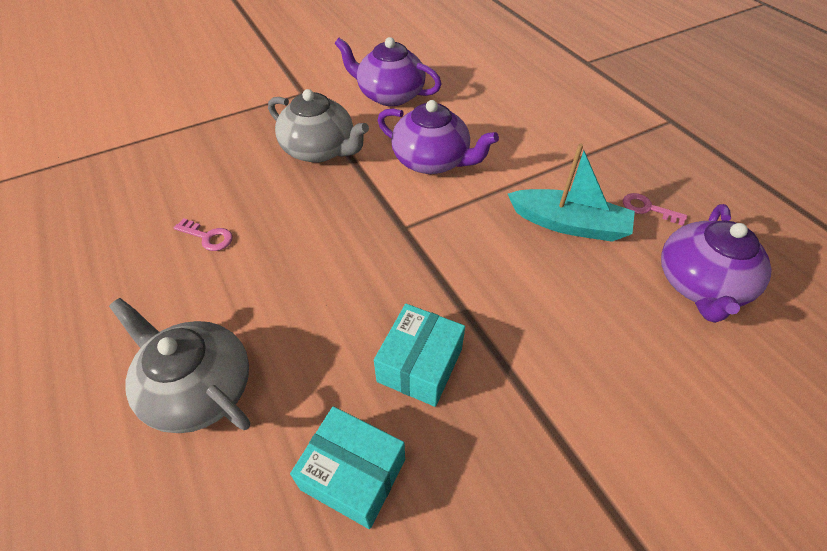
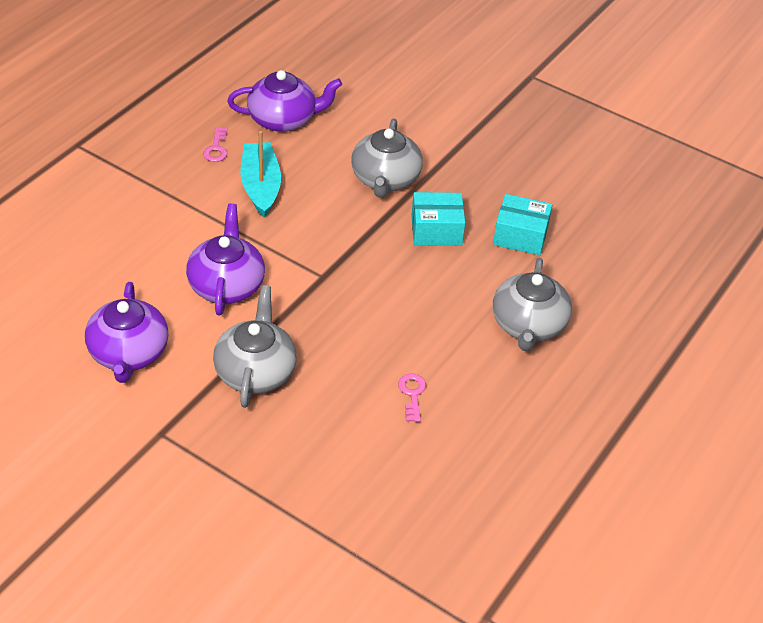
camera: 120 degrees left, 5 degrees down
(353, 474) = (520, 235): turquoise box -> turquoise box turned 75 degrees counterclockwise
(543, 349) = (385, 179): none -> grey teapot

